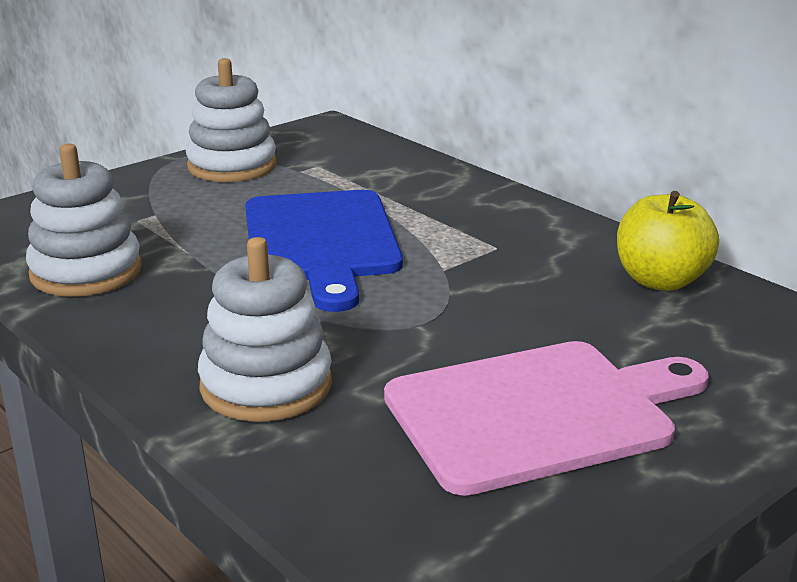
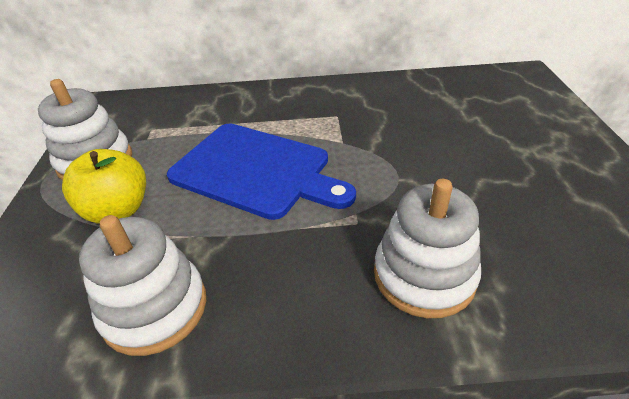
camera: 50 degrees left, 15 degrees up
(538, 413) = (528, 180): pink cutting board -> none
(660, 281) = (423, 89): yellow apple -> yellow apple (118, 210)

